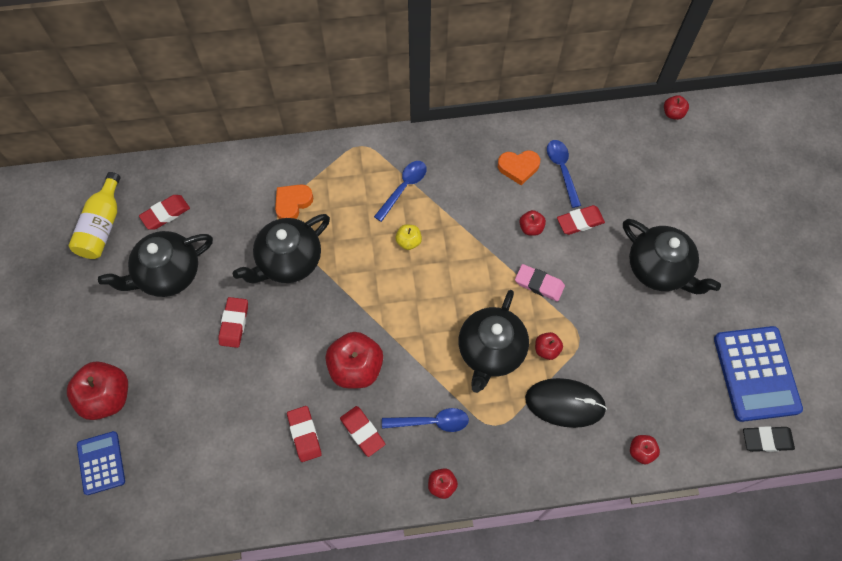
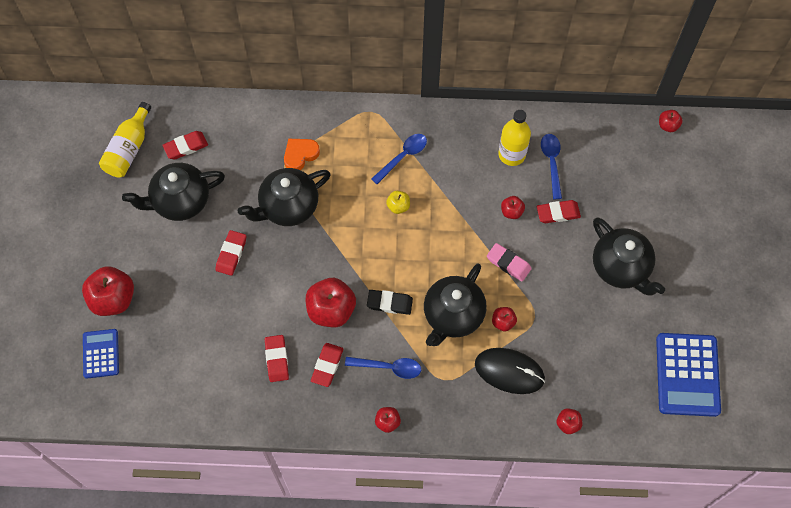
camera: 10 degrees right, 0 degrees up
(362, 432) = (327, 365): red eraser -> red eraser turned 45 degrees clockwise
(518, 168) = (512, 154): orange heart -> yellow bottle
(766, 440) = (682, 433): black eraser -> black eraser (389, 303)

